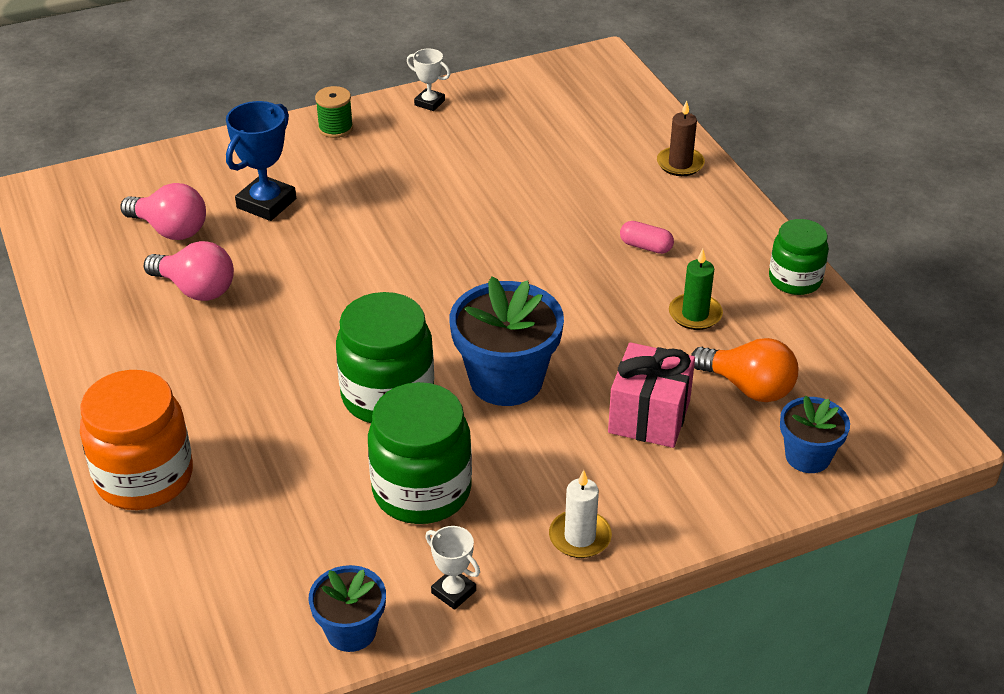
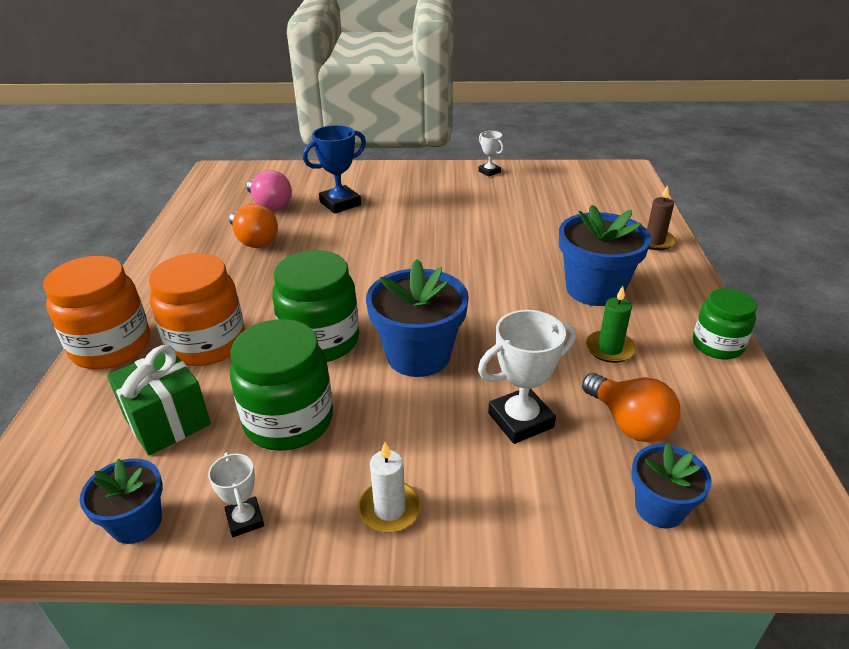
camera: 25 degrees right, 5 degrees down
(196, 289) = (254, 240): pink light bulb -> orange light bulb
(258, 439) = (207, 344): none -> orange jar
(291, 533) = (167, 421): none -> green gift
(335, 128) = (417, 173): green spool -> none
(646, 246) = (594, 289): pink capsule -> blue flower pot
(649, 416) = (520, 420): pink gift -> white trophy

